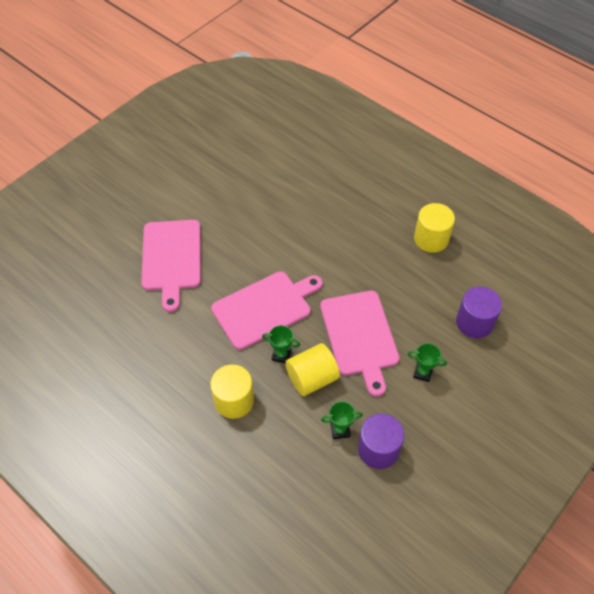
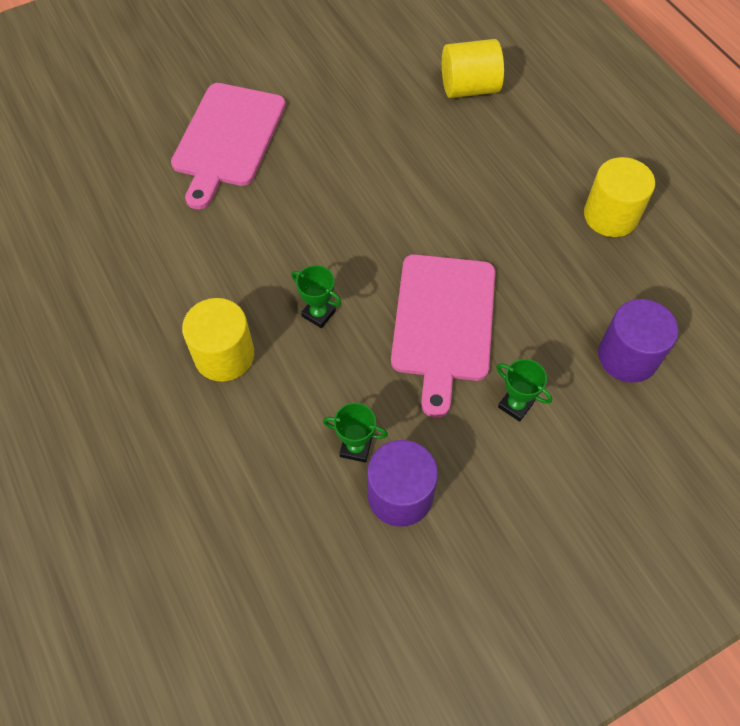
camera: 20 degrees right, 5 degrees up
(265, 308) = (324, 242): pink cutting board -> none
(312, 378) = (347, 360): yellow cylinder -> yellow cylinder (469, 88)

